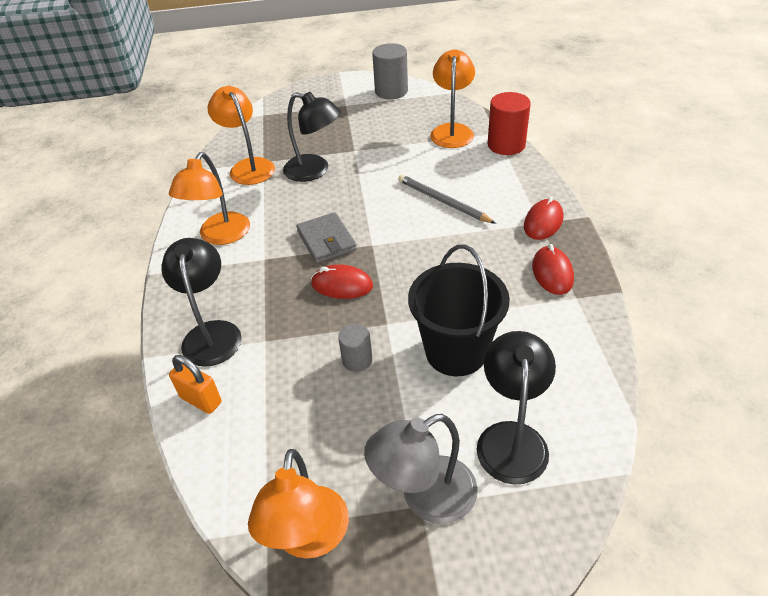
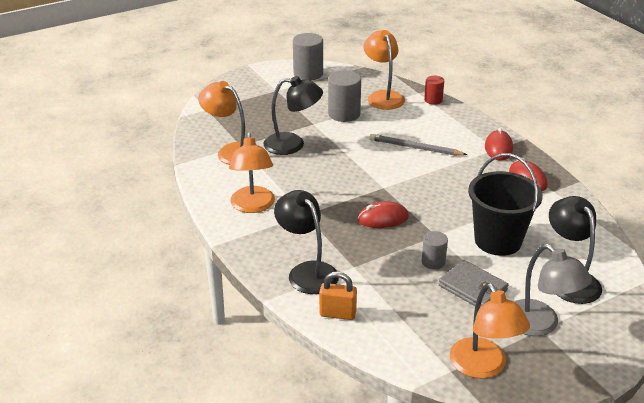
camera: 25 degrees left, 10 degrees down
(326, 241) = (345, 192): grey wallet -> grey wallet (473, 288)
(394, 144) = (344, 114): none -> grey cylinder
(425, 497) = (540, 325): grey lamp -> grey lamp turned 75 degrees counterclockwise
(506, 145) = (433, 100): red cylinder -> red cylinder, size x0.58

